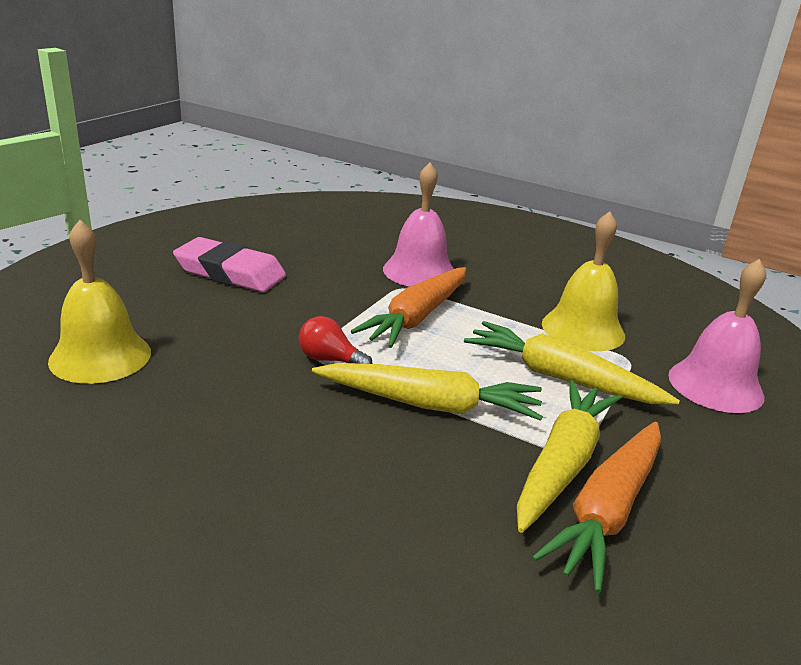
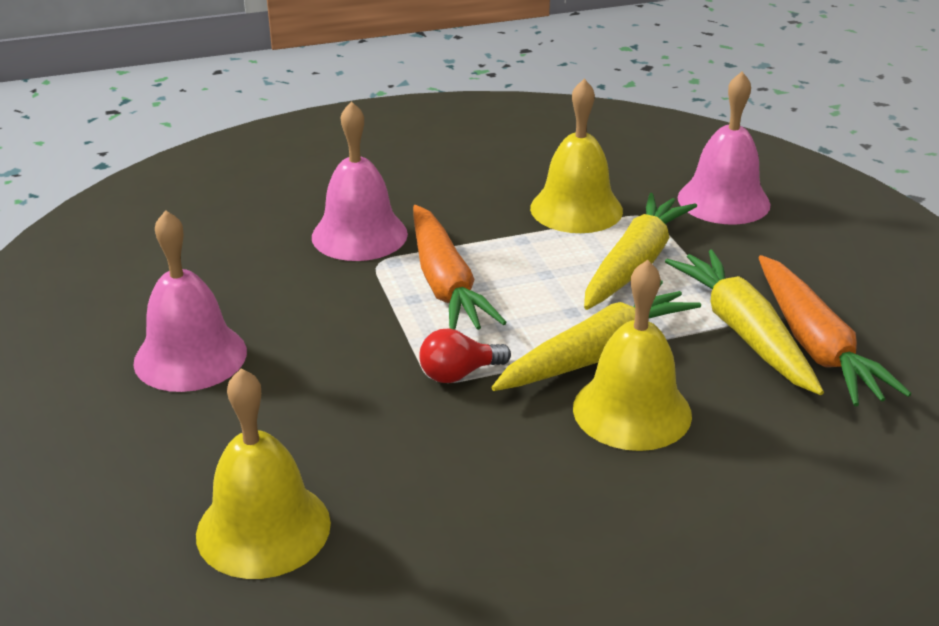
camera: 45 degrees left, 5 degrees up
(230, 272) = (190, 356): pink eraser -> pink bell
(385, 447) = (632, 411): none -> yellow bell
(561, 378) = (634, 264): yellow carrot -> yellow carrot turned 135 degrees clockwise

